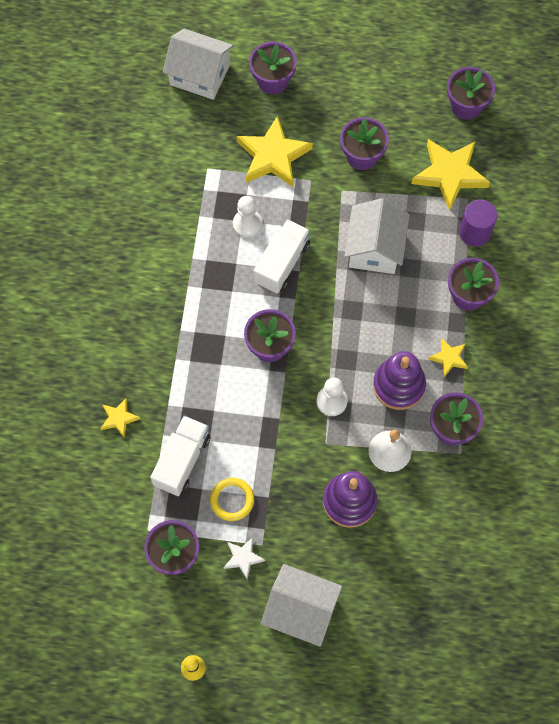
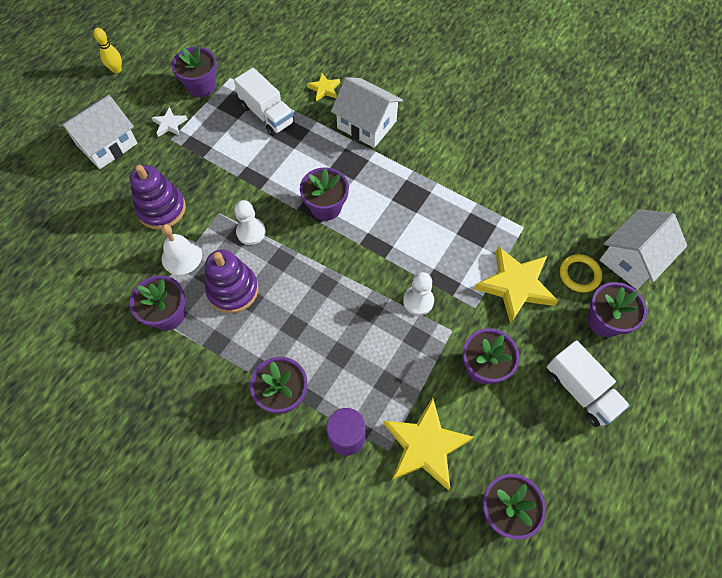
camera: 115 degrees right, 5 degrees down
(232, 500) = (216, 134): yellow ring -> yellow ring (579, 274)
(247, 224) = (451, 236): white pawn -> white pawn (418, 301)
(282, 263) = (399, 247): white truck -> white truck (580, 390)
(374, 248) = (376, 332): white house -> white house (367, 124)
(449, 358) = (232, 345): yellow star -> none

